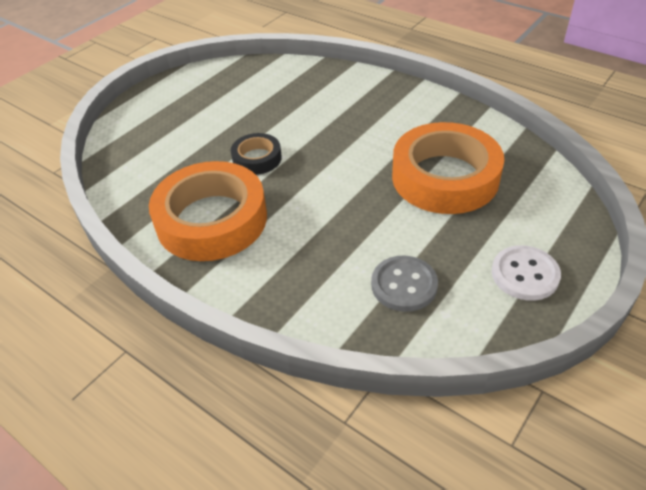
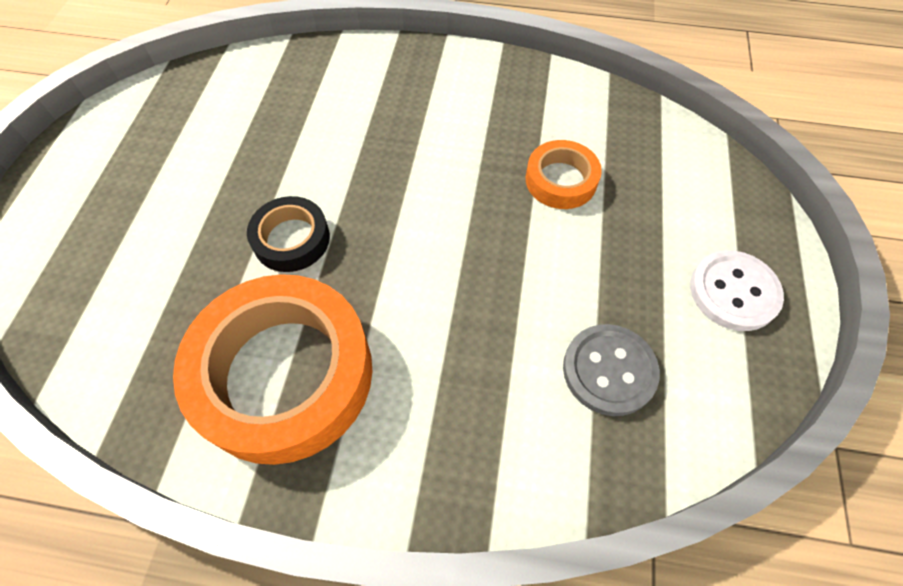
camera: 30 degrees left, 15 degrees up
(445, 177) = (561, 180): orange tape -> orange tape, size x0.49

